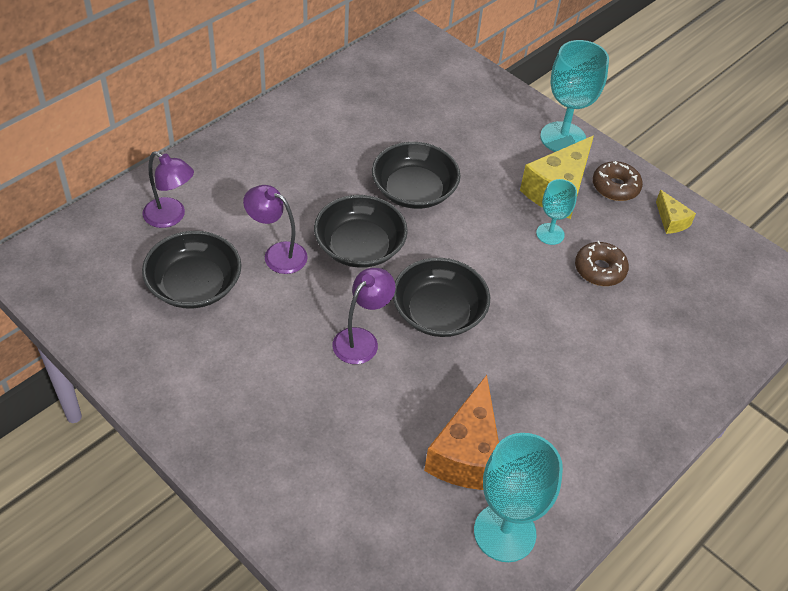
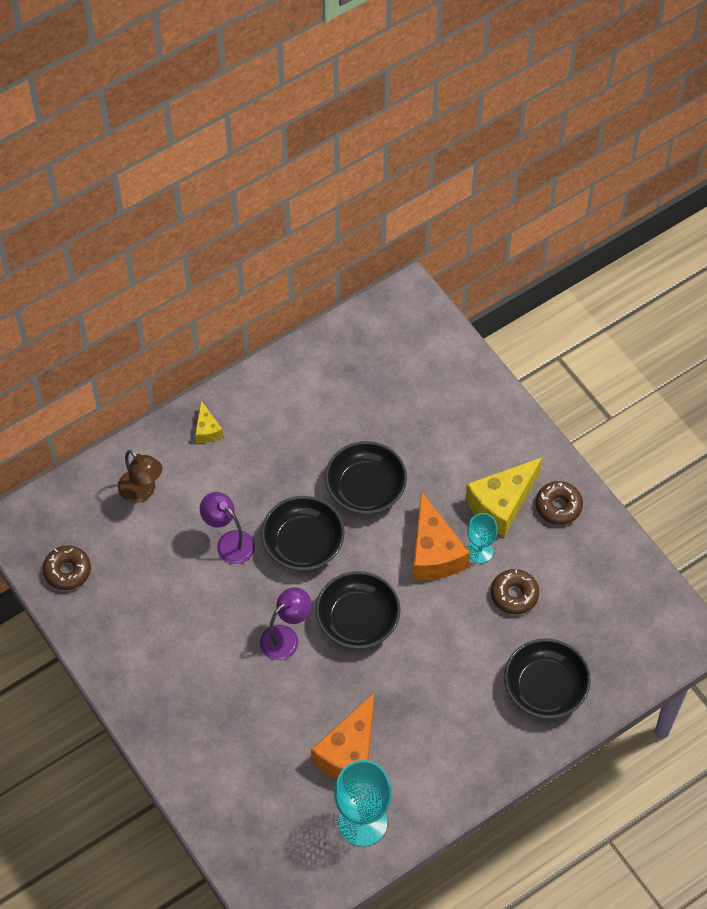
camera: 15 degrees right, 10 degrees up
(92, 302) = (67, 571): none -> brown donut
(171, 217) = (142, 492): purple lamp -> brown lamp
(194, 285) = (153, 565): black bowl -> black bowl (545, 687)
(503, 240) = (434, 552): none -> orange cheese
(563, 138) = (525, 443): turquoise goblet -> none
(671, 220) = (599, 551): yellow cheese -> yellow cheese (207, 430)

